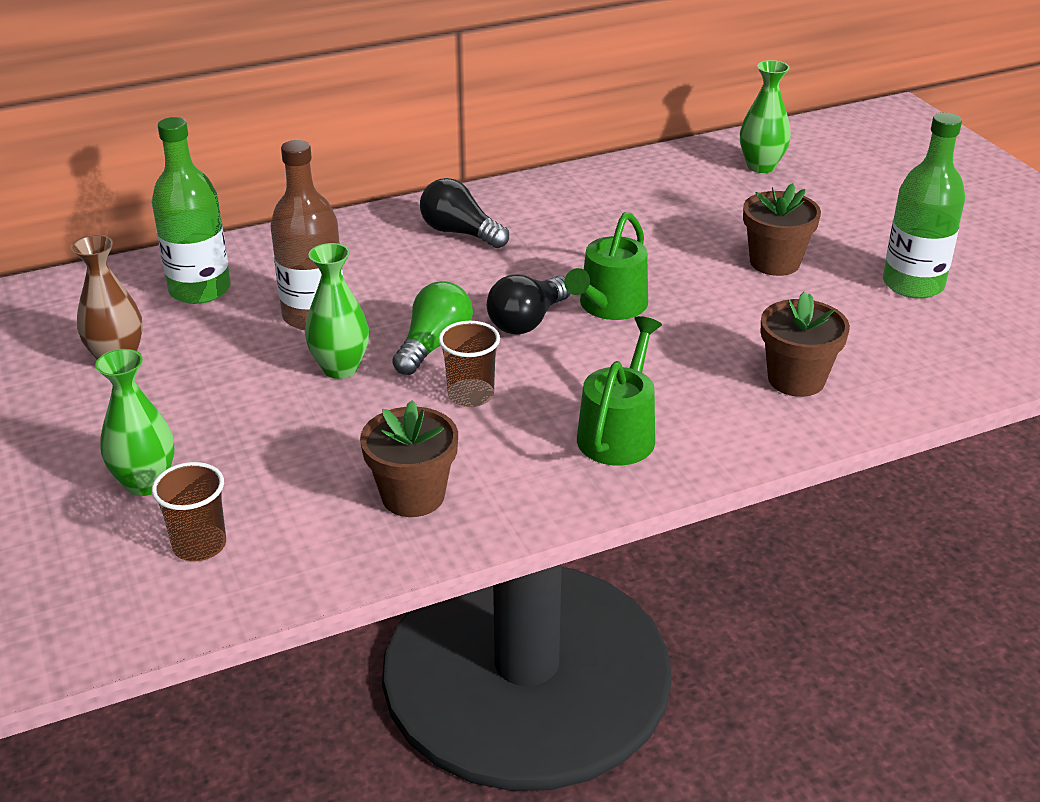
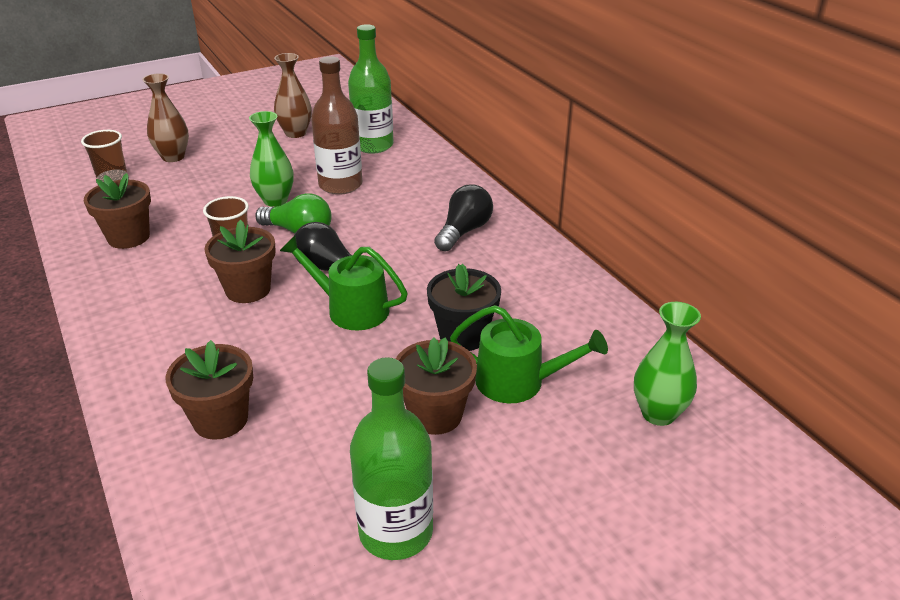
camera: 85 degrees right, 0 degrees up
(145, 483) = (173, 157): green vase -> brown vase
(564, 377) = (248, 290): none -> brown flower pot
(619, 433) = (169, 317): green watering can -> green watering can (518, 381)
(658, 243) = (463, 336): none -> black flower pot

